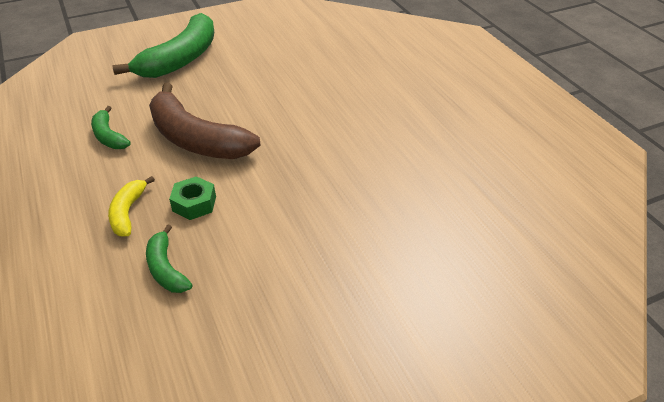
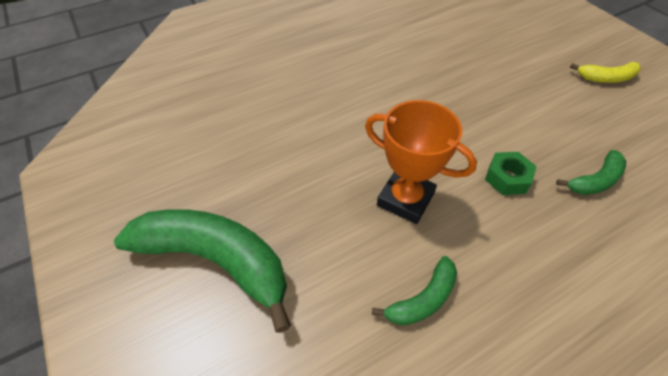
camera: 95 degrees left, 10 degrees up
(128, 212) = (545, 232): yellow banana -> yellow banana (606, 78)
(195, 139) = (405, 199): brown banana -> orange trophy

